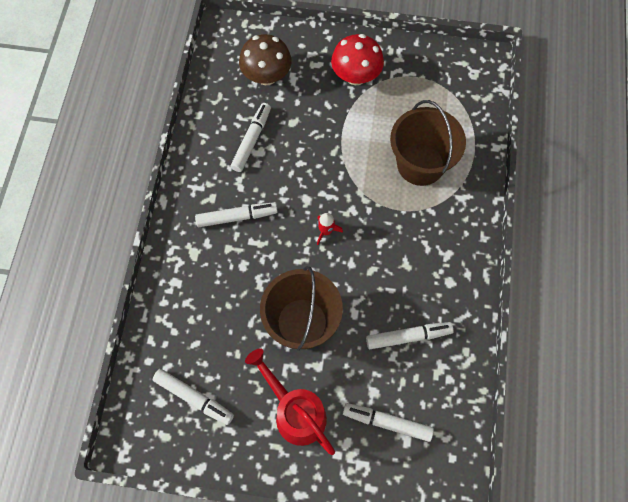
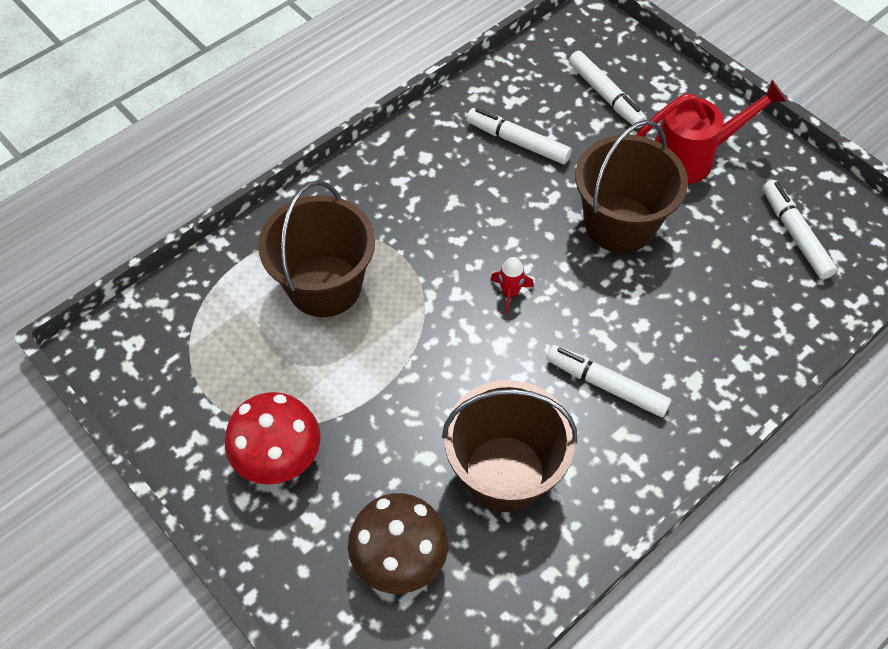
camera: 140 degrees left, 10 degrees down
(252, 140) = (504, 473): white marker -> brown bucket
(295, 412) = (691, 157): red watering can -> red watering can turned 105 degrees counterclockwise

